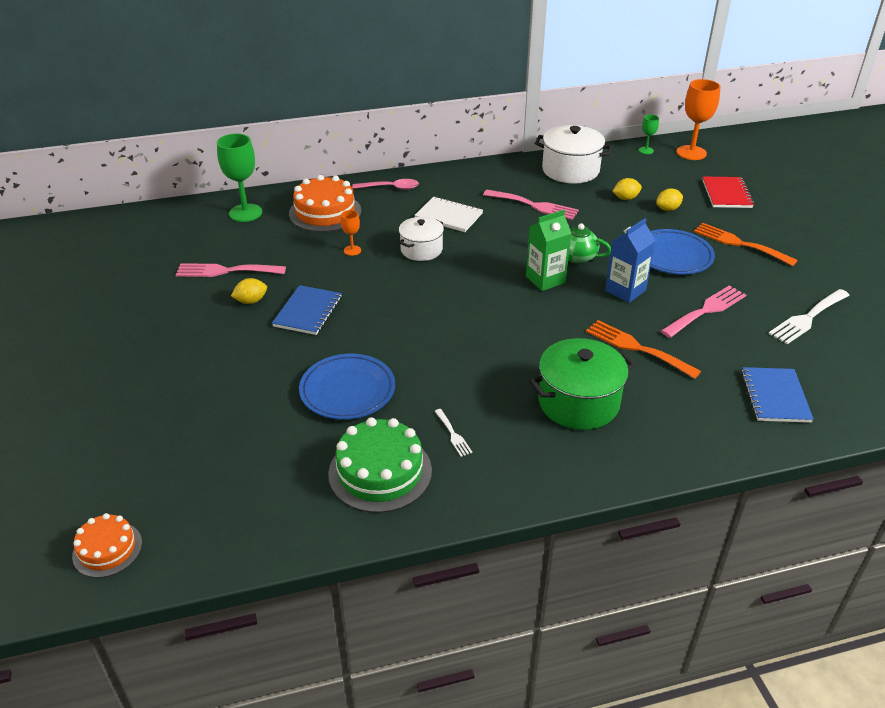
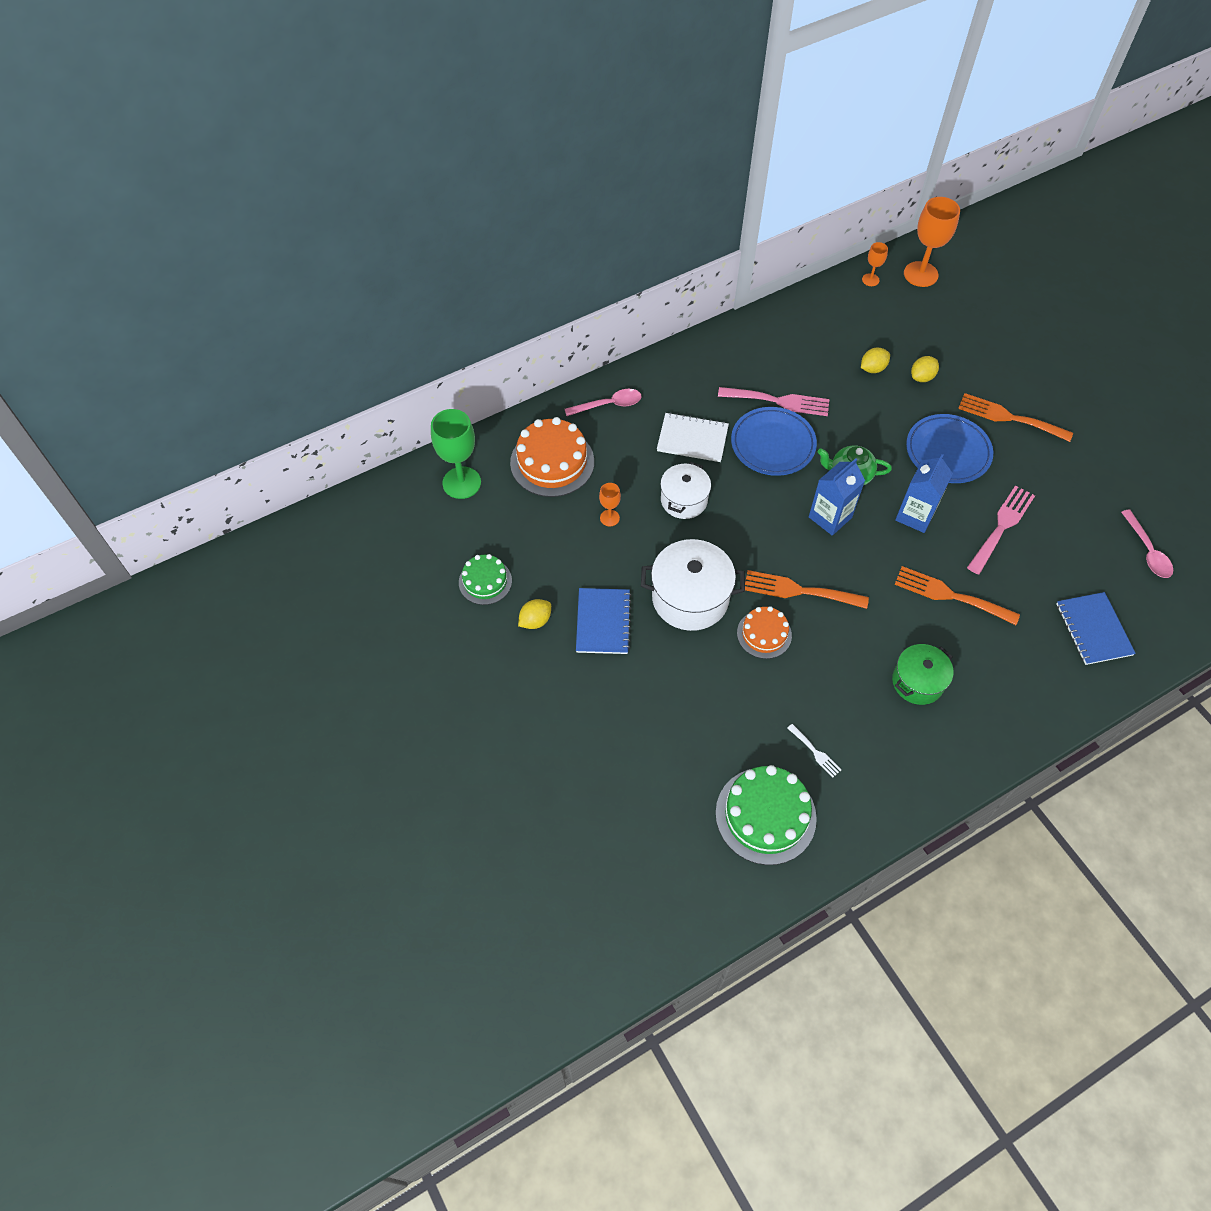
camera: 15 degrees left, 20 degrees up
(107, 549) = (555, 971): orange cake -> orange cake (764, 634)
(225, 271) = (485, 581): pink fork -> green cake
(347, 390) = (692, 722): blue plate -> blue plate (772, 444)
(494, 321) = (799, 591): none -> orange fork
(545, 279) = (830, 517): green carton -> blue carton
(570, 170) = (798, 332): white pot -> white pot (690, 598)
(578, 402) = (917, 682): green pot -> green pot, size x0.64
(646, 150) = (870, 280): green goblet -> orange goblet
(726, 194) = (976, 339): red notebook -> none
(807, 318) = (1100, 515): white fork -> none
(849, 350) = (1147, 551): none -> pink spoon

